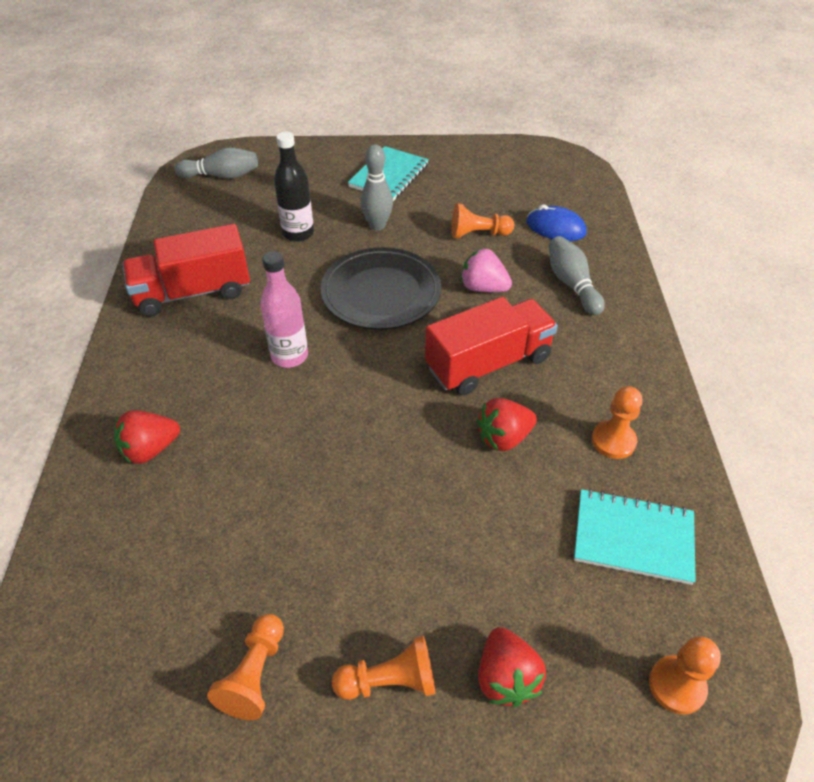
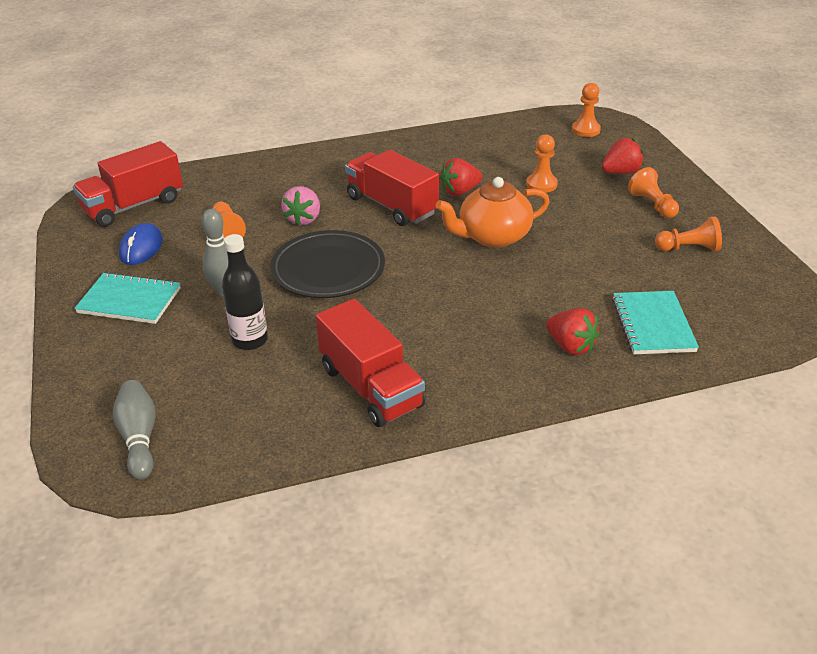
camera: 105 degrees left, 10 degrees down
(289, 356) = (430, 300): pink bottle -> none
(383, 442) = (493, 237): none -> orange teapot
(504, 437) = (460, 191): red strawberry -> red strawberry turned 105 degrees clockwise
(547, 182) = (133, 205): none -> red truck
(555, 228) = (209, 194): blue mouse -> blue mouse (141, 248)
(572, 284) = (285, 181): grey bowling pin -> none
(613, 441) = (439, 154): orange pawn -> orange pawn (541, 184)
(633, 538) = (508, 145): turquoise notebook -> turquoise notebook (653, 325)

